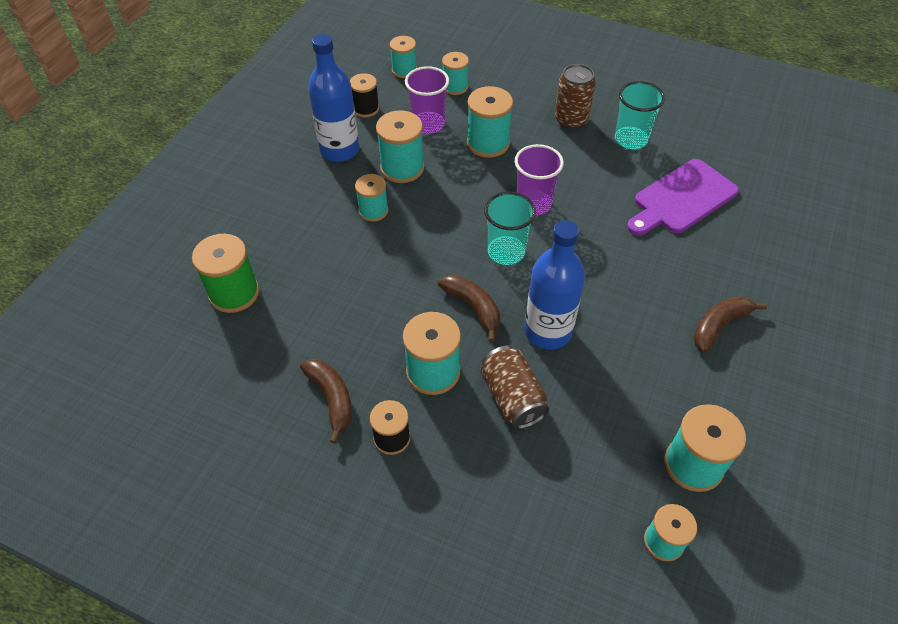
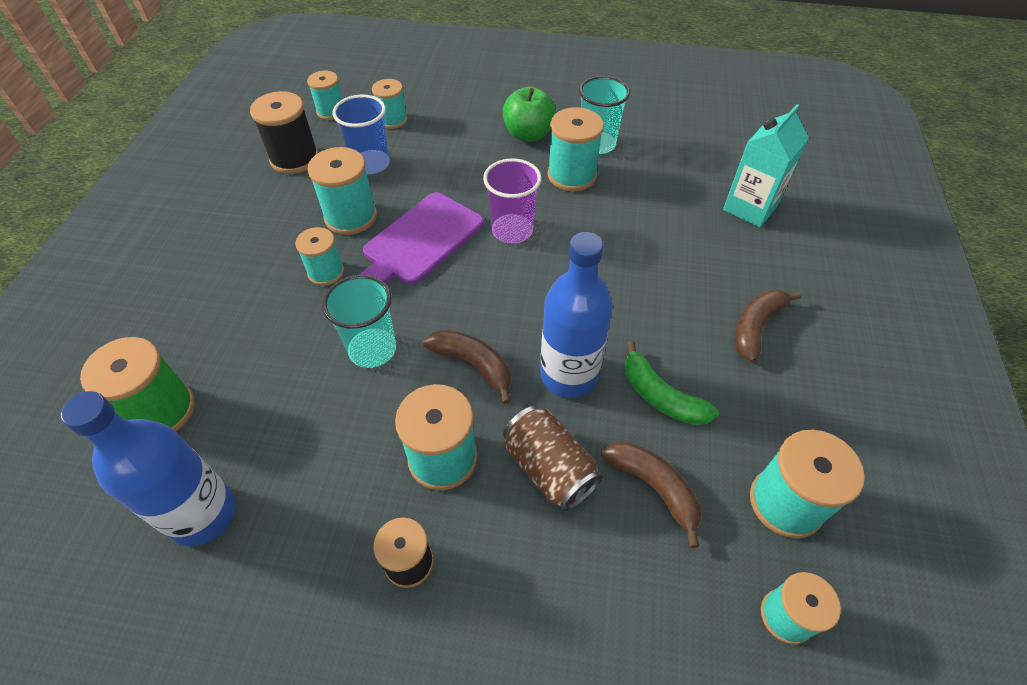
camera: 15 degrees left, 0 degrees up
(332, 399) = (317, 527): brown banana -> brown banana (654, 488)
(339, 150) = (271, 209): blue bottle -> blue bottle (203, 514)
(366, 109) = (294, 159): black spool -> black spool, size x1.55
(428, 124) = (371, 164): purple cup -> blue cup
(488, 143) = (444, 173): turquoise spool -> turquoise spool (572, 175)
(506, 252) = (495, 290): turquoise cup -> turquoise cup (372, 349)
(571, 120) = (528, 134): brown can -> green apple
(618, 363) = (660, 396): none -> green banana
(681, 199) = (670, 196): purple cutting board -> purple cutting board (419, 242)
(752, 222) = (750, 208): none -> turquoise carton

